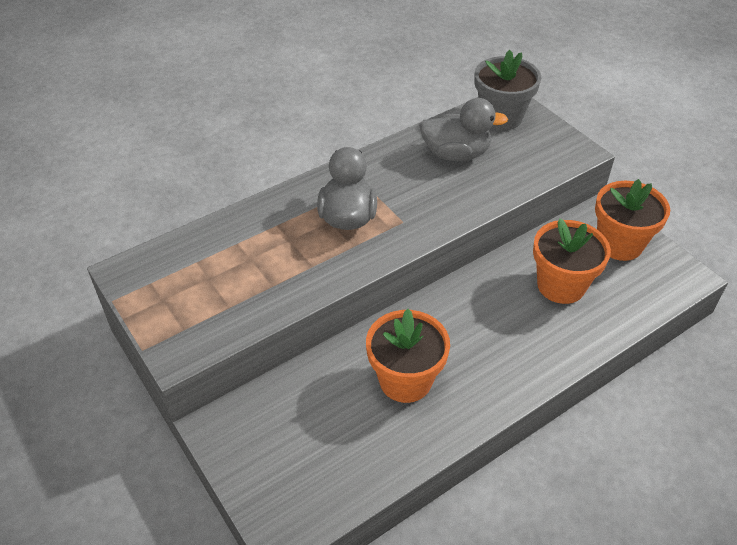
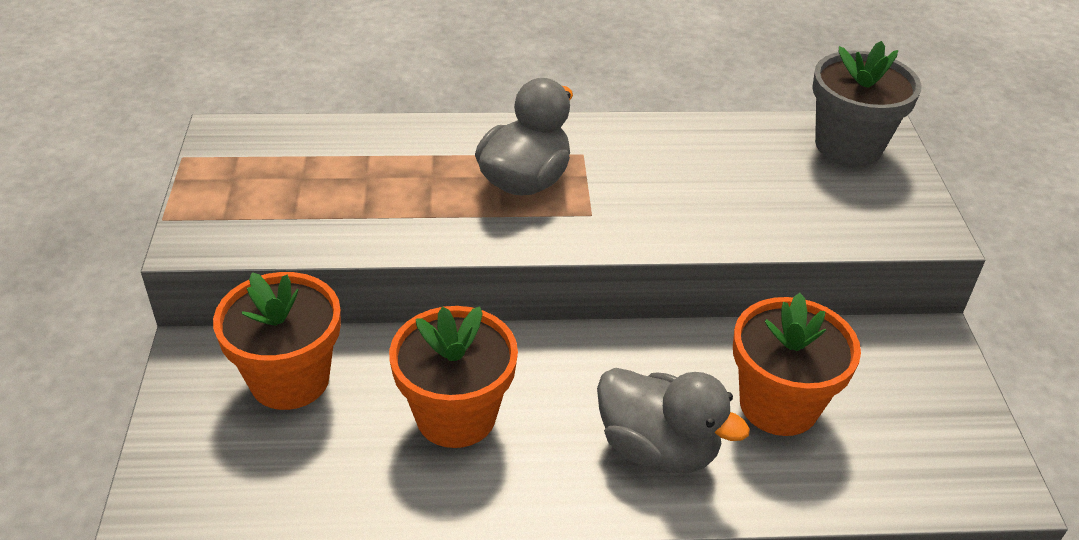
camera: 30 degrees right, 5 degrees down
(456, 154) = (739, 165): grey duck -> grey duck (658, 448)
(619, 244) = (921, 392): orange flower pot -> orange flower pot (290, 379)

